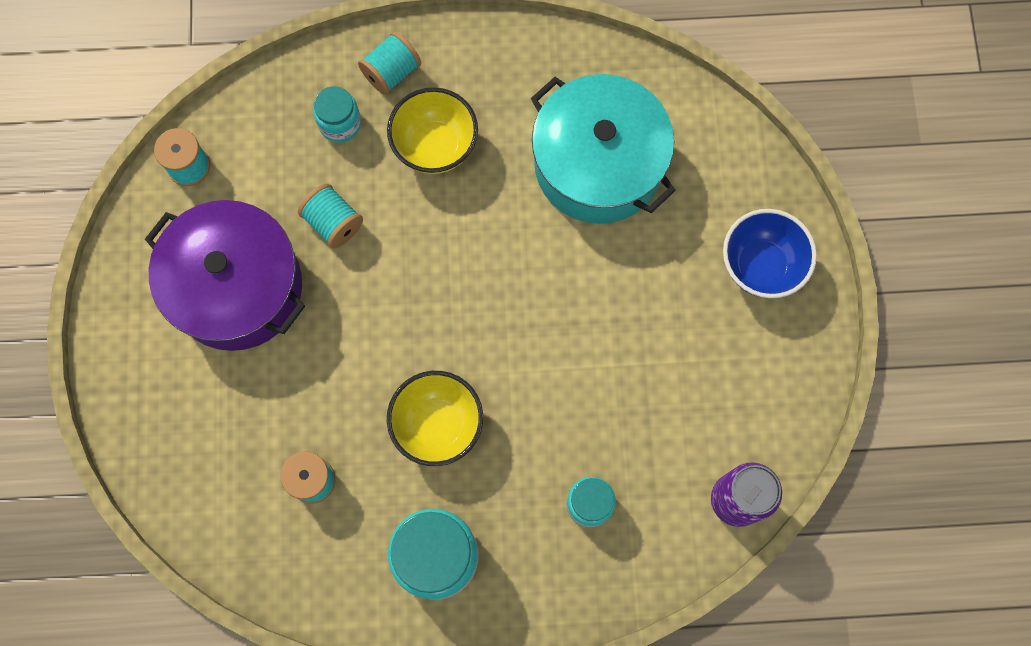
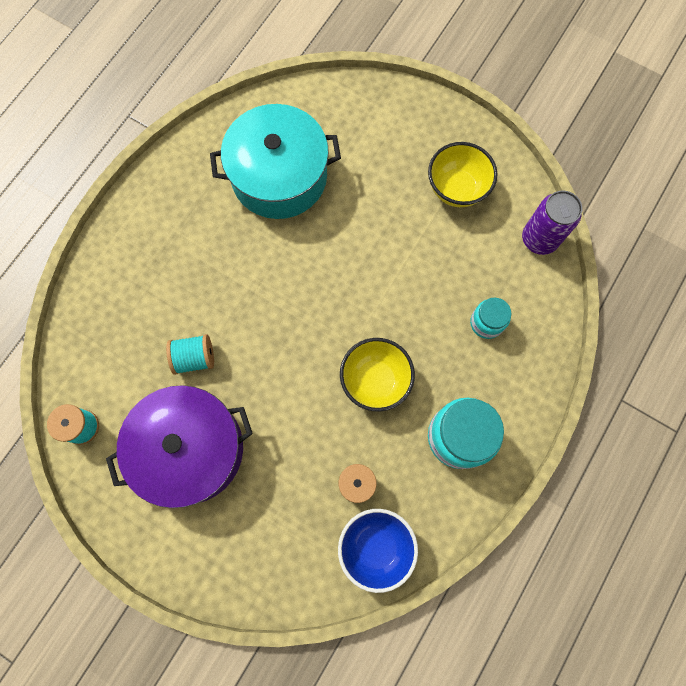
camera: 55 degrees left, 0 degrees up
(340, 123) = (131, 310): turquoise jar -> none
(391, 72) = (122, 256): turquoise spool -> none
(435, 146) = (193, 262): yellow bowl -> yellow bowl (456, 189)
(760, 266) = (409, 132): blue bowl -> blue bowl (375, 547)

